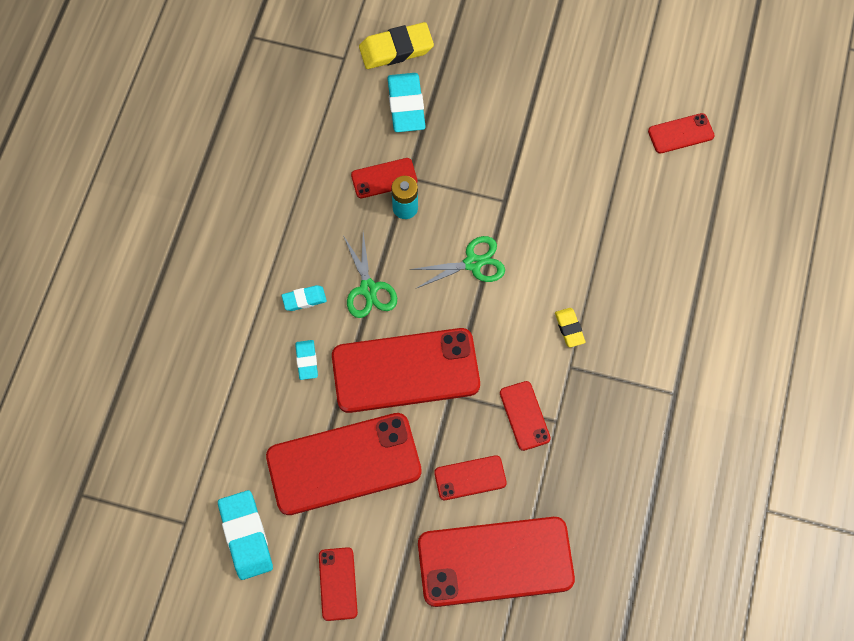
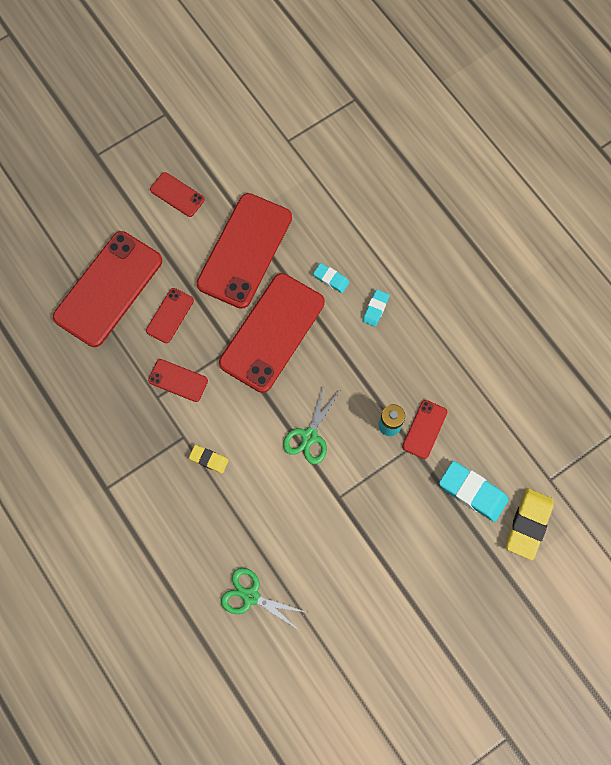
camera: 130 degrees right, 5 degrees up
(246, 536) = (250, 167): turquoise eraser -> none
(368, 289) = (349, 354): green scissors -> green scissors (251, 596)
(680, 133) = (283, 678): red phone -> none

